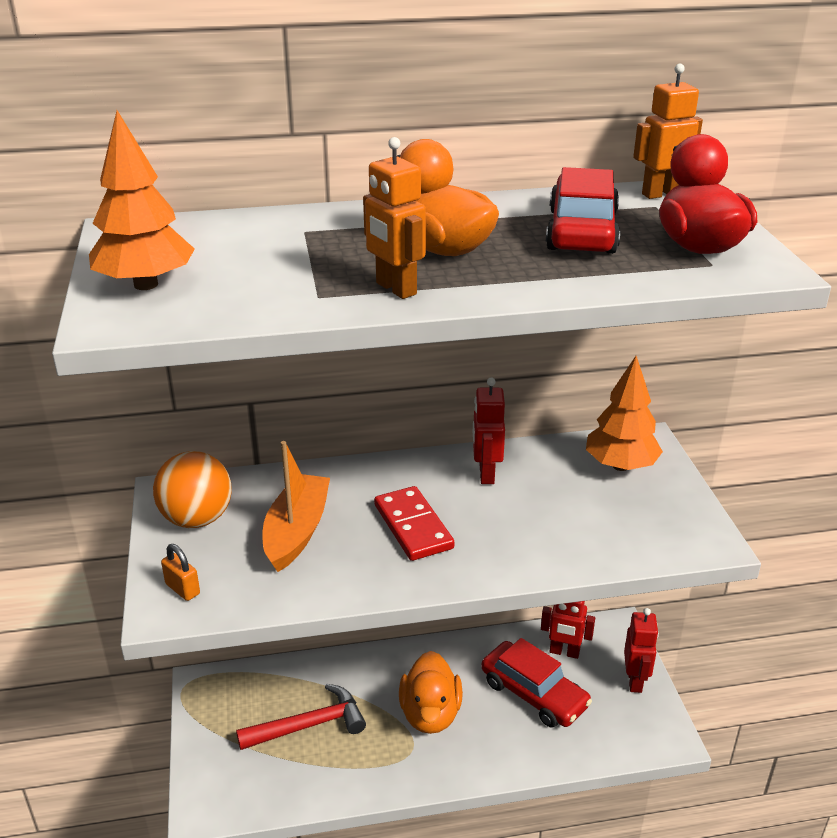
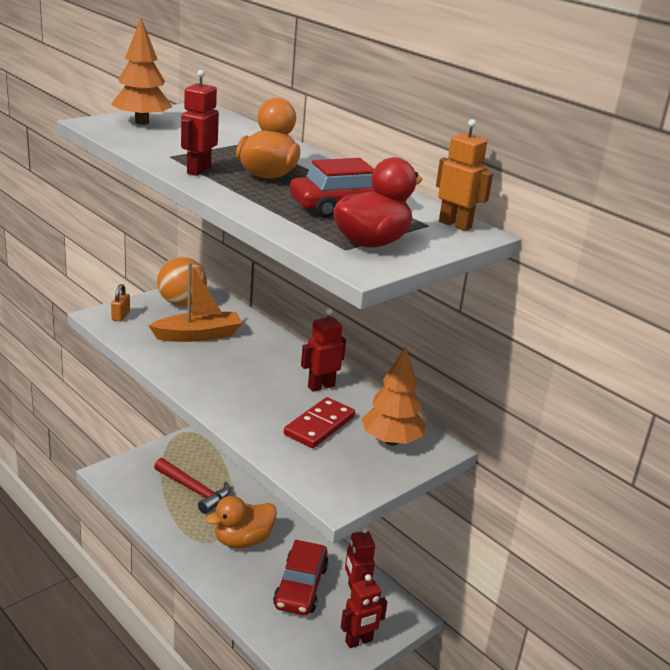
camera: 55 degrees right, 5 degrees down
(395, 289) = (198, 170): orange robot -> red robot
(413, 526) = (238, 372): red domino -> red domino (319, 426)

